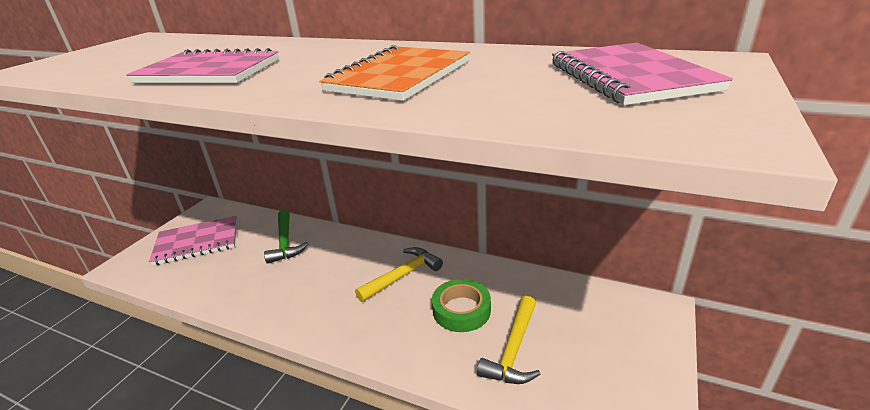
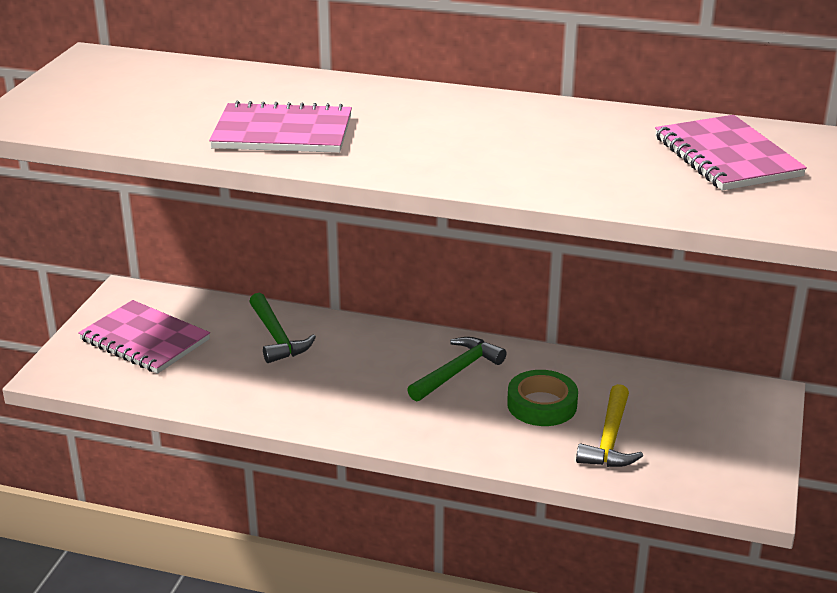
camera: 10 degrees left, 0 degrees up
(197, 242) = (144, 340): pink notebook -> pink notebook turned 60 degrees clockwise
(399, 76) = (508, 148): orange notebook -> none
(403, 275) = (457, 371): yellow hammer -> green hammer

